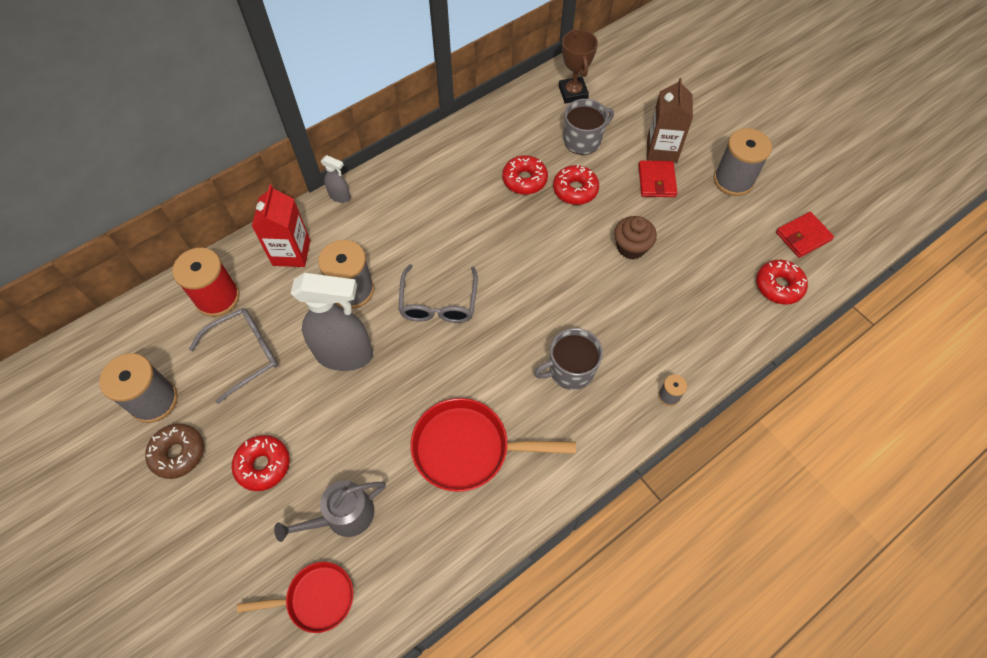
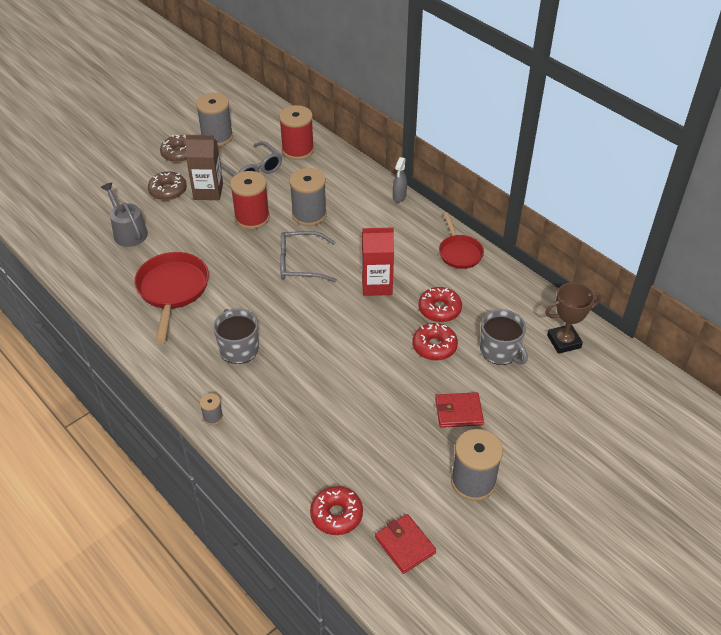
camera: 85 degrees right, 15 degrees down
(263, 465) = (168, 191): red donut -> brown donut
(291, 252) = (341, 179): red carton -> red carton (377, 285)
(316, 598) = (75, 227): red pan -> red pan (459, 252)
(345, 355) = (252, 218): grey spray bottle -> red spool
(631, 247) = (371, 390): brown cupcake -> none
(662, 150) = (502, 417): brown carton -> brown carton (208, 191)

